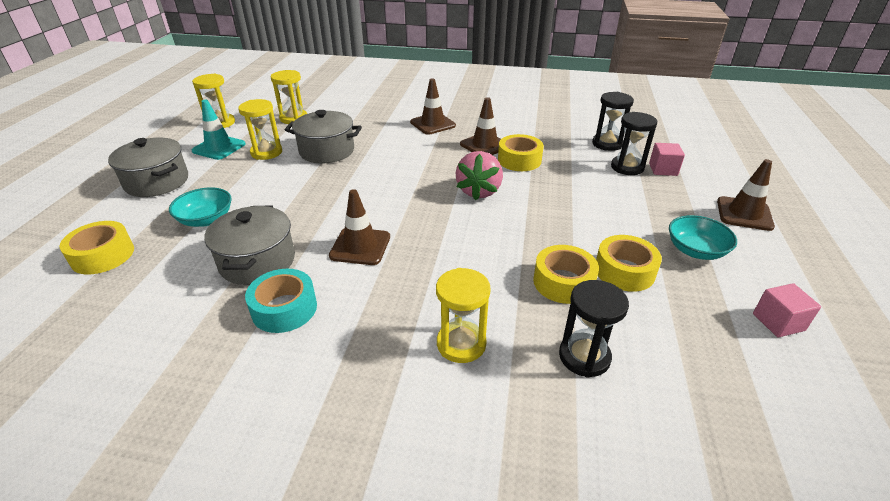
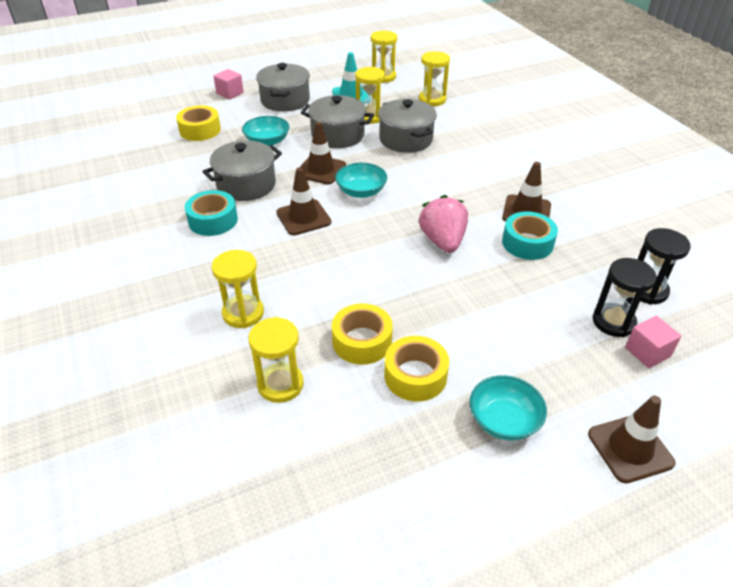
camera: 55 degrees right, 5 degrees up
(266, 178) = (338, 135): none -> grey pot
(365, 200) = (361, 191): none -> turquoise bowl
(432, 124) = (523, 166): brown traffic cone -> brown traffic cone (321, 170)
(479, 191) = (443, 241): pink strawberry -> pink strawberry turned 105 degrees clockwise
(519, 160) = (527, 243): yellow tape -> turquoise tape
(584, 357) = (280, 384): black hourglass -> yellow hourglass
(778, 322) = (440, 514): pink cube -> pink cube (230, 93)

